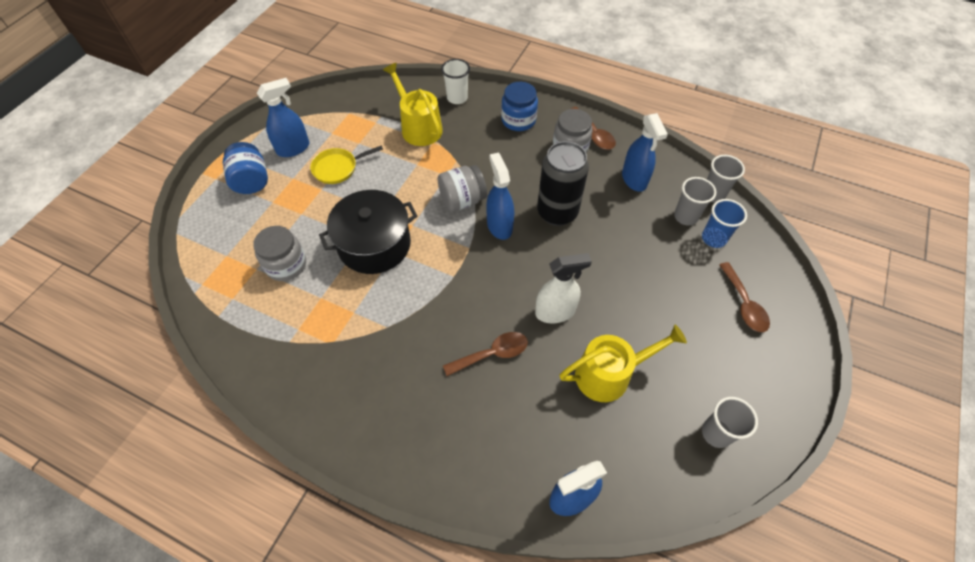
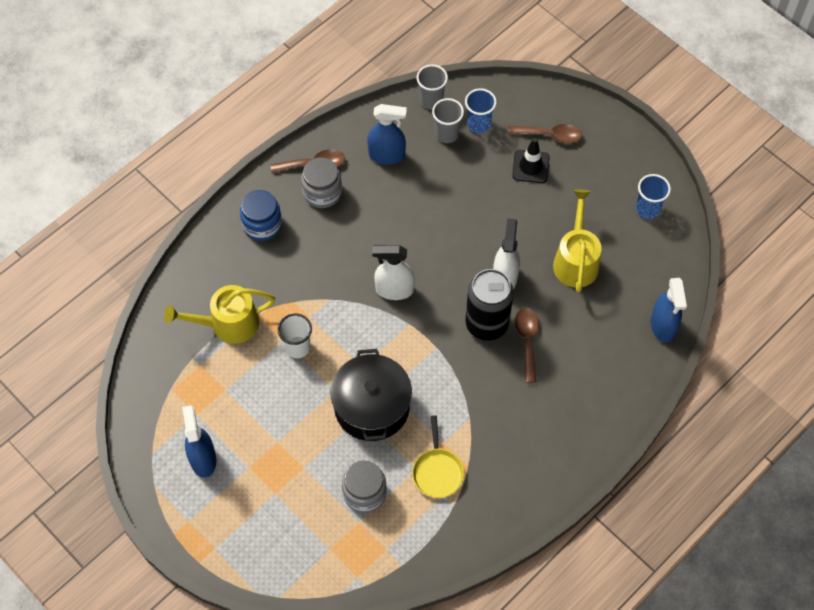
camera: 70 degrees left, 5 degrees up
(251, 181) = (234, 510): blue jar -> none
(338, 168) = (254, 419): yellow pan -> yellow pan (437, 471)
(457, 98) = (200, 272): white cup -> white cup (297, 347)
(462, 200) = (349, 312): grey jar -> none
(499, 226) = (394, 290): blue spray bottle -> white spray bottle
(557, 212) = (399, 235): black can -> black can (486, 324)
(695, 297) = (530, 166): none -> black traffic cone
(716, 433) = (647, 209): grey cup -> blue cup

